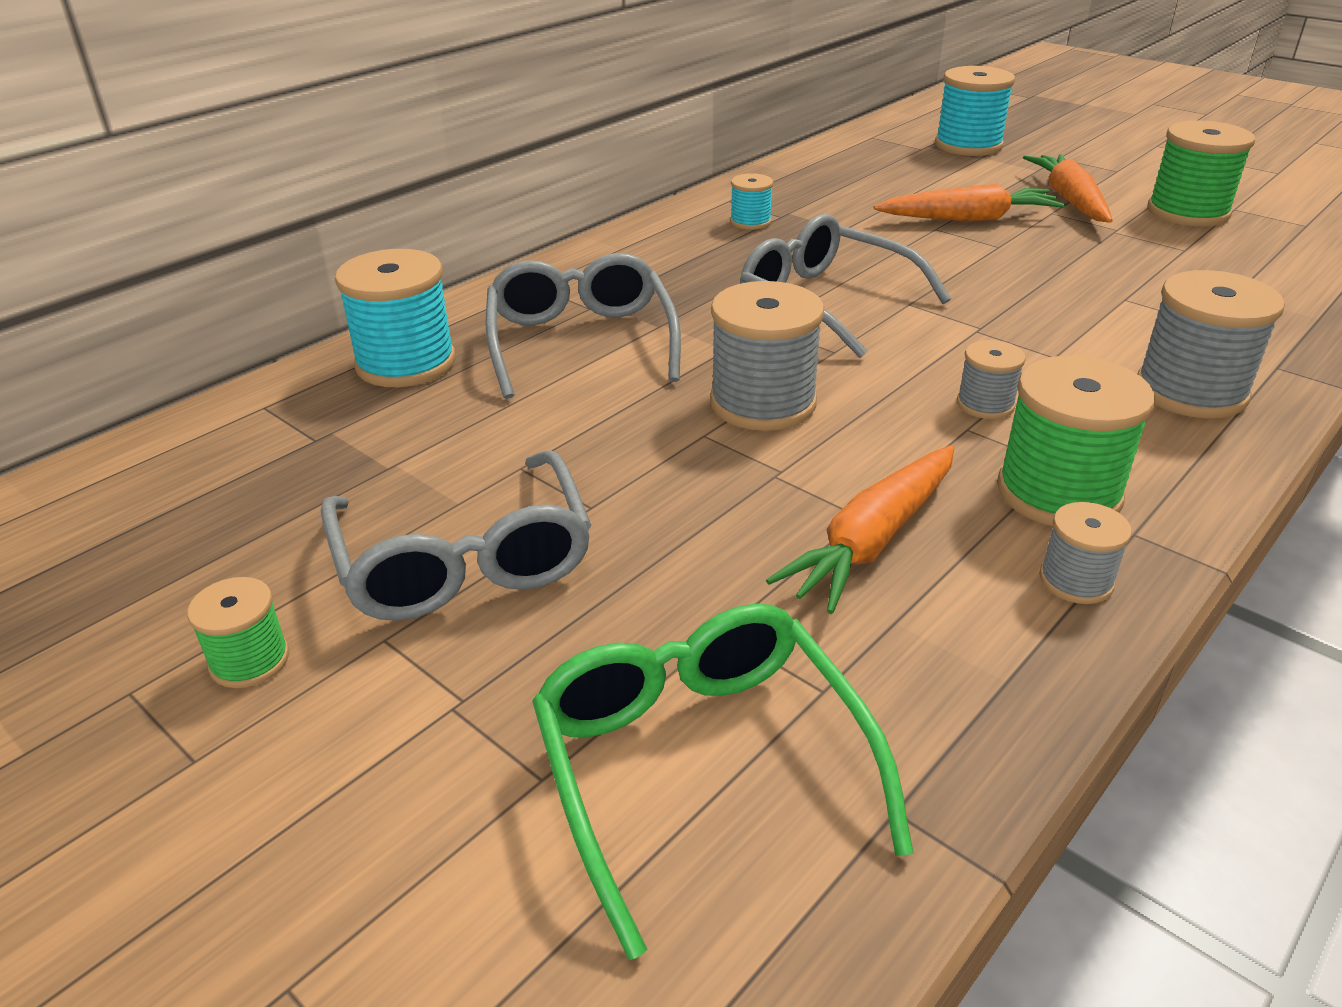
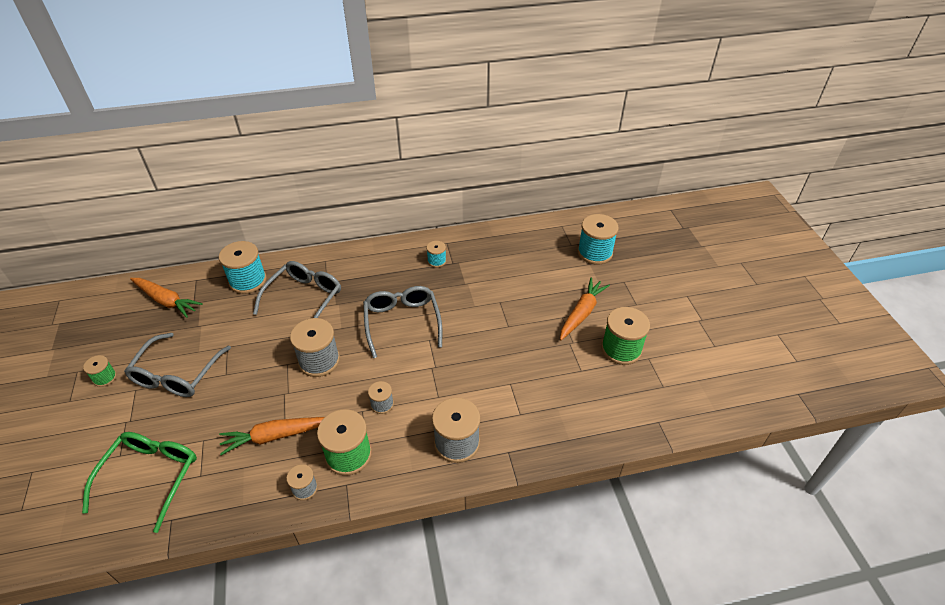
camera: 35 degrees right, 10 degrees up
(969, 219) = (521, 303): orange carrot -> orange carrot (166, 301)

